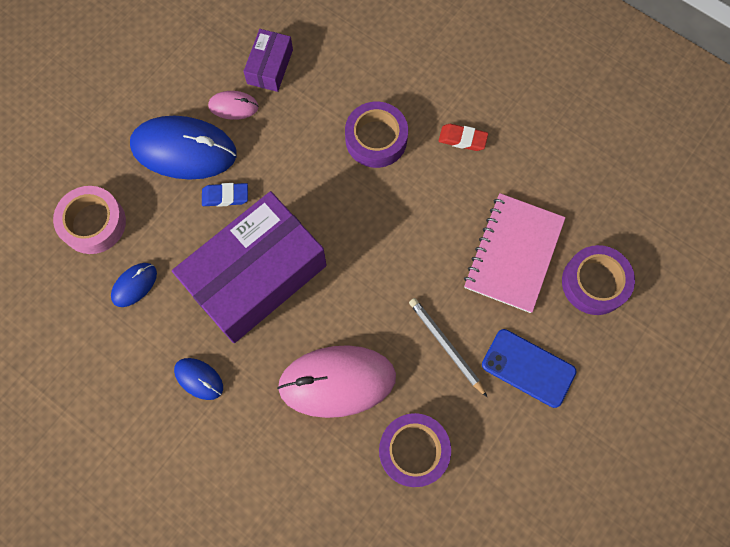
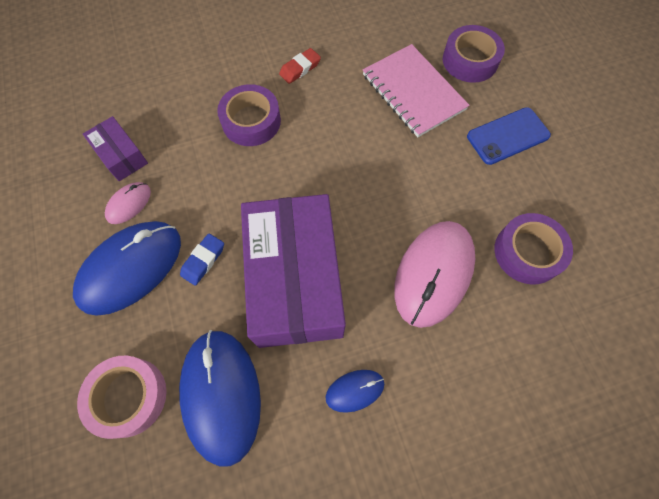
camera: 55 degrees left, 5 degrees down
(134, 285) = (221, 395): blue mouse -> blue mouse, size x2.10
(446, 346) = (455, 177): grey pencil -> none

